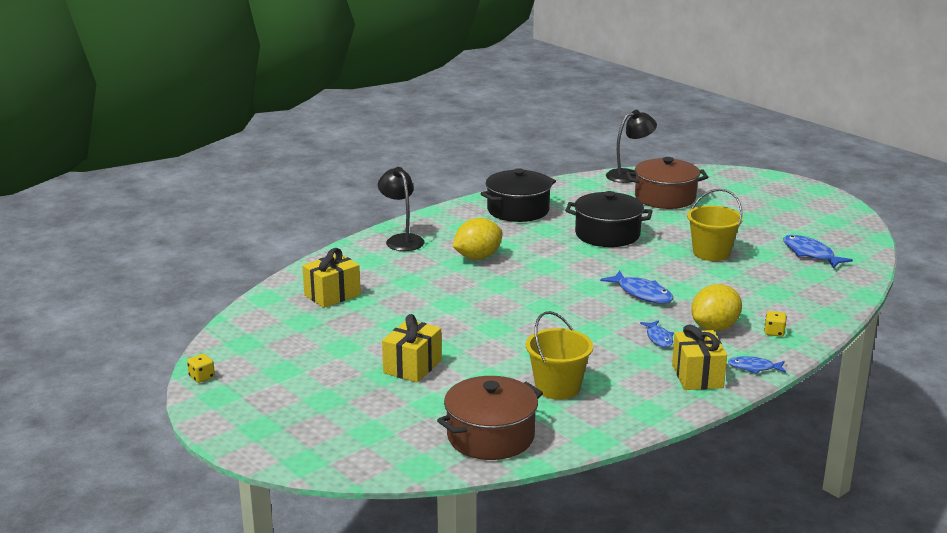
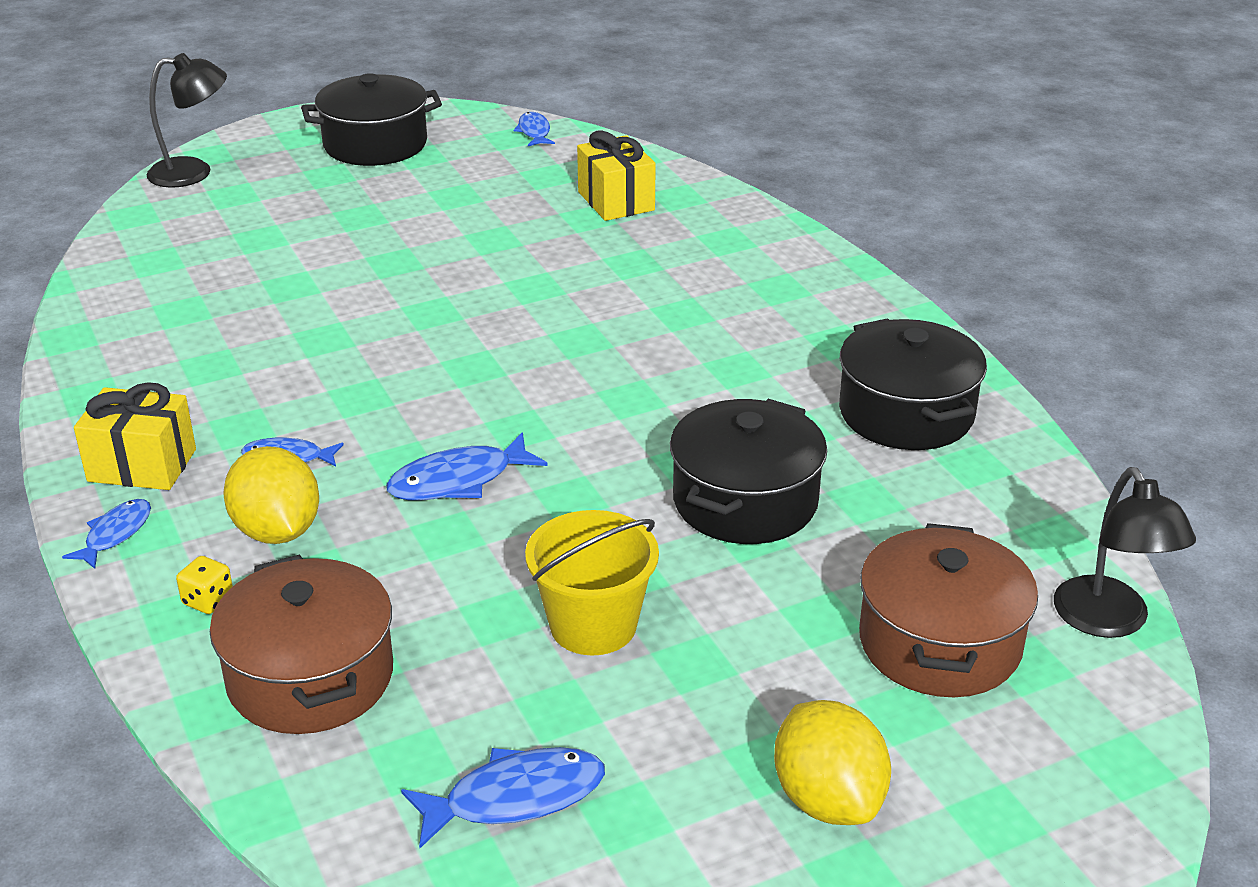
camera: 105 degrees right, 10 degrees up
(202, 377) = (440, 112): yellow dice -> none
(232, 335) = (534, 132): none -> blue fish
(267, 392) = (375, 144): none -> black pot
(401, 240) = (799, 274): black lamp -> black lamp (193, 172)
(412, 366) = (364, 236): yellow gift -> none
(477, 257) = (696, 335): yellow lemon -> yellow lemon (828, 799)
(490, 436) = (149, 266): brown pot -> brown pot (310, 677)
(557, 387) = (219, 334): yellow bucket -> none

